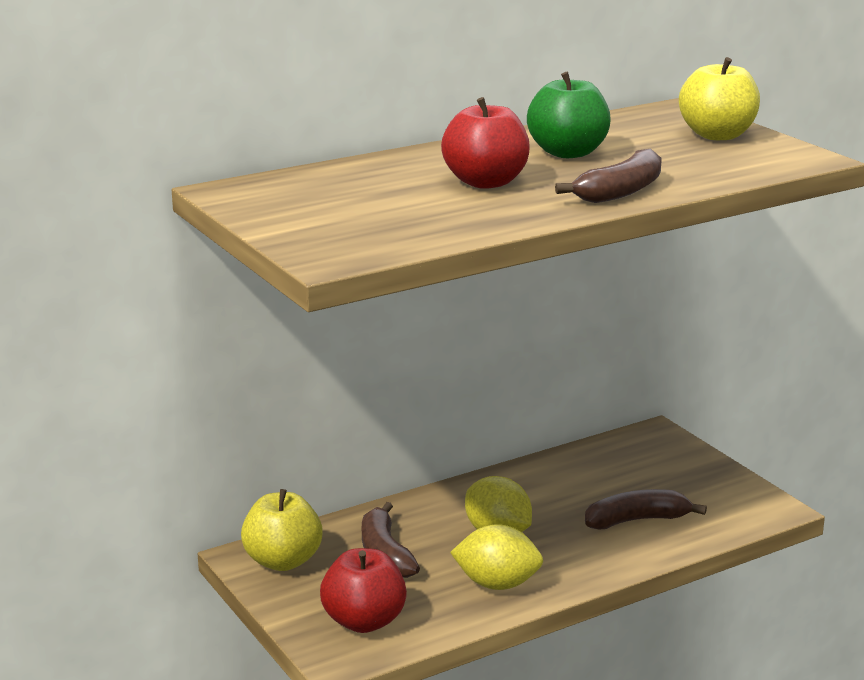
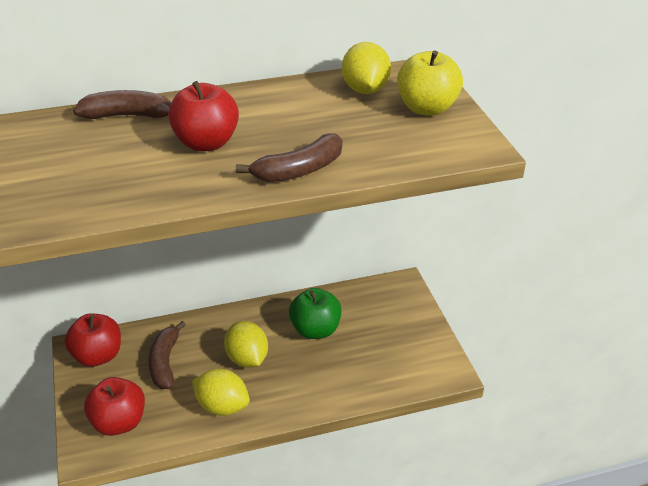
camera: 15 degrees right, 15 degrees up
(283, 561) = (98, 356): yellow apple -> red apple
(568, 153) = (295, 115): green apple -> green apple (315, 330)
(629, 128) = (365, 90): none -> yellow lemon
(636, 520) = (347, 365): brown banana -> brown banana (128, 116)

